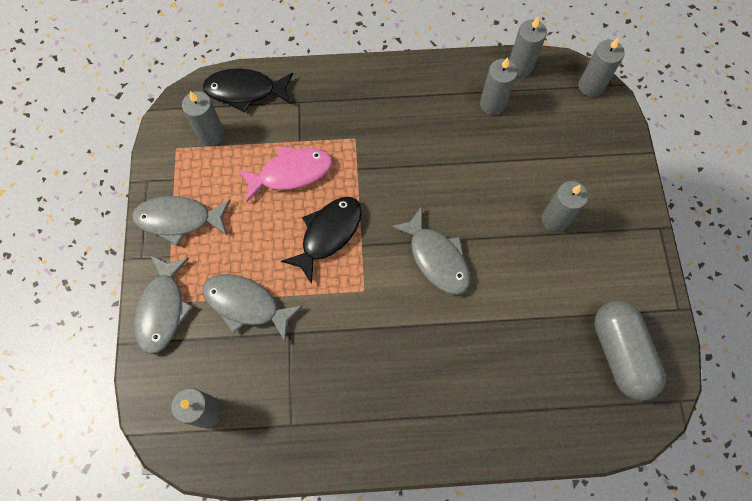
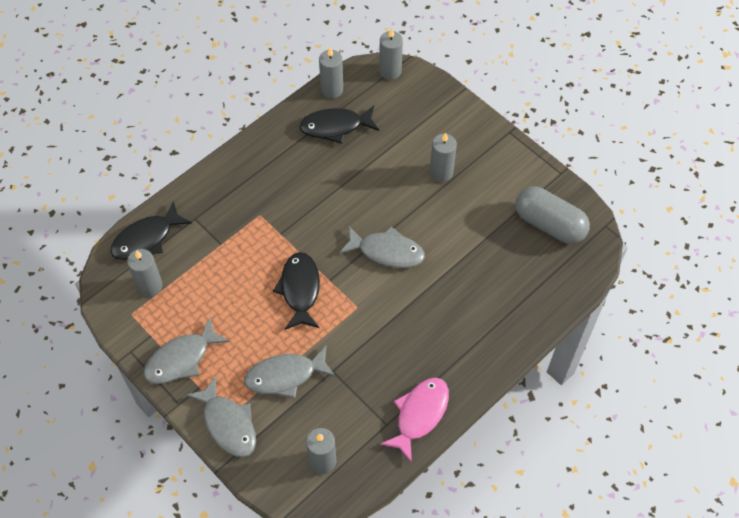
camera: 40 degrees left, 10 degrees down
(291, 173) = (235, 269): pink fish -> pink fish (419, 415)
(492, 104) = (335, 127): grey candle -> black fish

